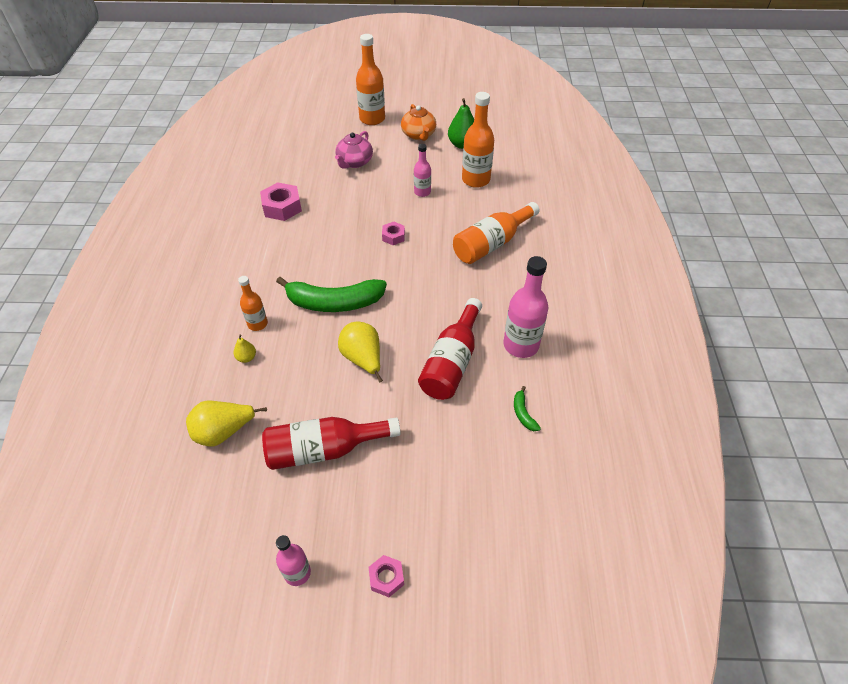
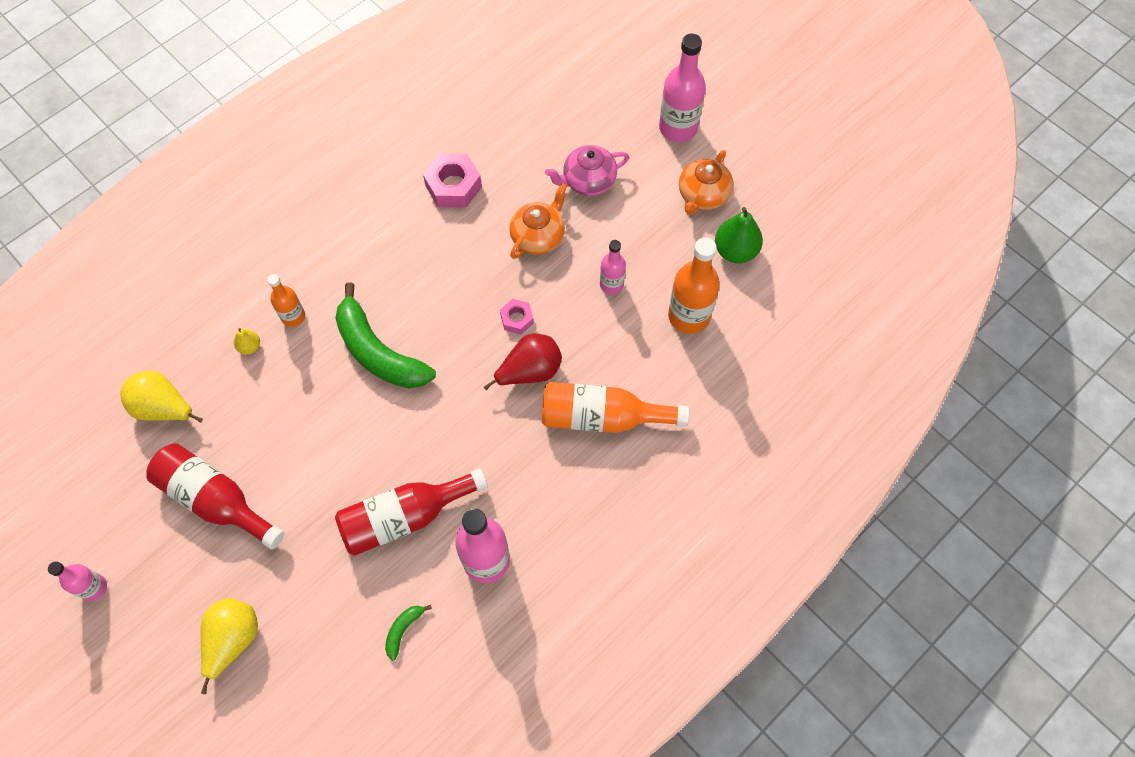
camera: 45 degrees right, 15 degrees up
(358, 198) = (538, 236): none -> orange teapot
(363, 359) = (336, 440): yellow pear -> yellow pear (233, 640)
(372, 119) = (678, 128): orange bottle -> pink bottle
(386, 578) = (144, 657): pink nut -> none
(430, 252) = (530, 371): none -> red pear

